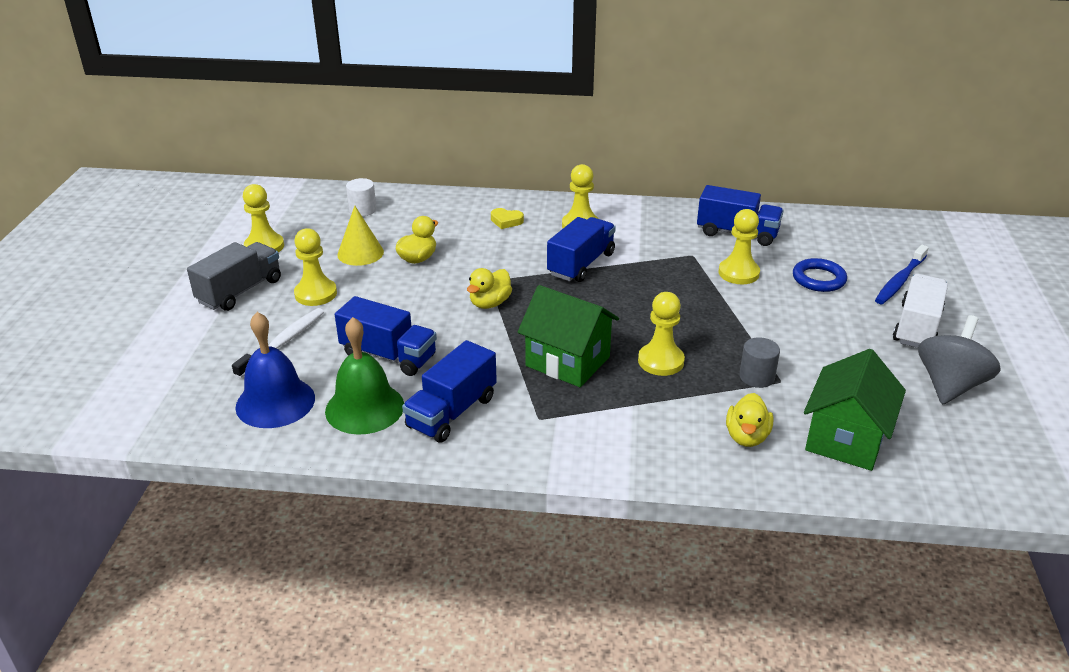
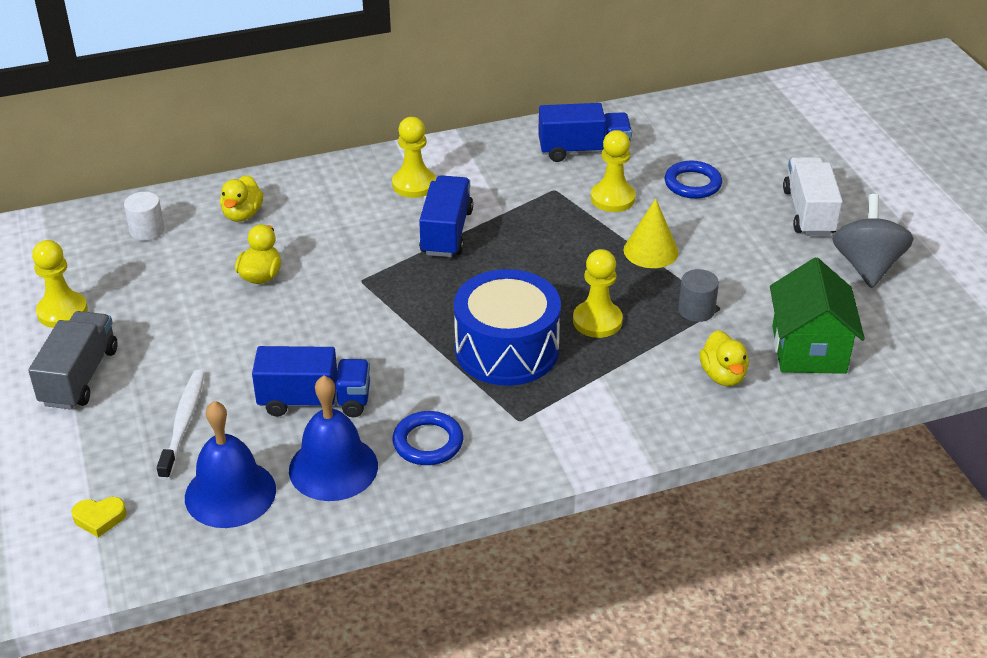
camera: 25 degrees left, 5 degrees up
(315, 294) = (174, 353): yellow pawn -> none
(360, 253) = (188, 287): yellow cone -> yellow cone (651, 251)
(364, 408) = (333, 467): green bell -> blue bell
(452, 412) = (428, 442): blue truck -> blue ring
(490, 303) = (380, 307): yellow duck -> yellow duck (242, 214)
(506, 221) = (328, 201): yellow heart -> yellow heart (99, 518)
(568, 361) = (507, 349): green house -> blue drum
(900, 280) = (767, 164): blue toothbrush -> none

